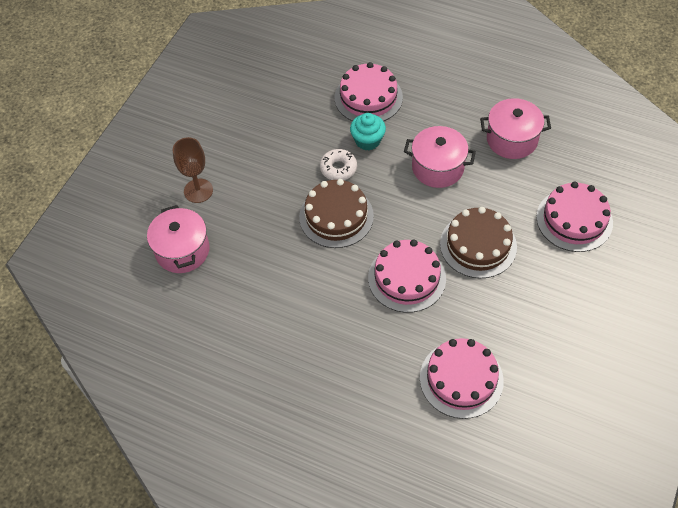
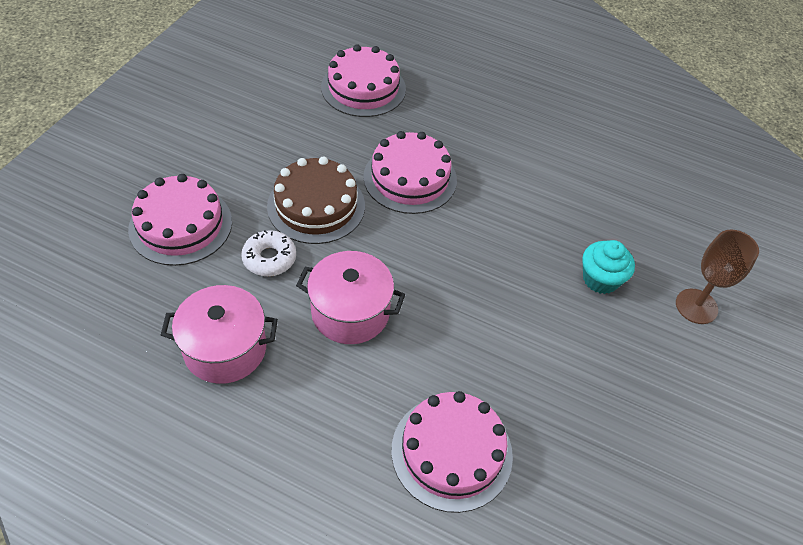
camera: 175 degrees right, 5 degrees down
(182, 250) = (690, 230): pink pot -> none
(336, 216) = (498, 255): brown cake -> none
(338, 168) = (498, 323): white donut -> white donut (269, 258)
(367, 140) = (454, 366): turquoise cupcake -> turquoise cupcake (600, 279)

